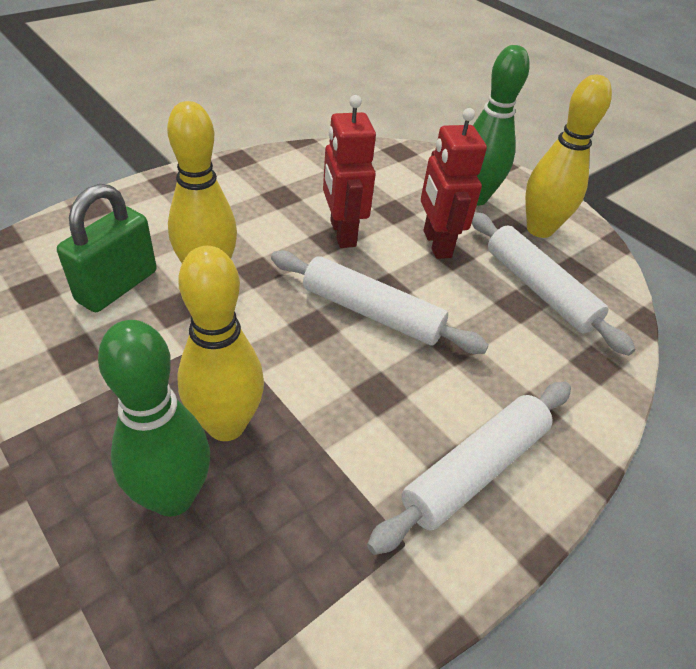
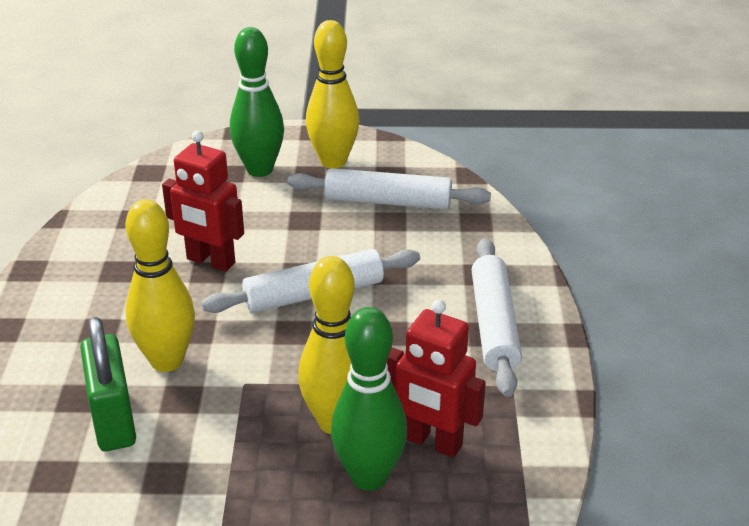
camera: 45 degrees left, 10 degrees down
(436, 244) = (284, 220): red robot -> red robot (432, 442)

